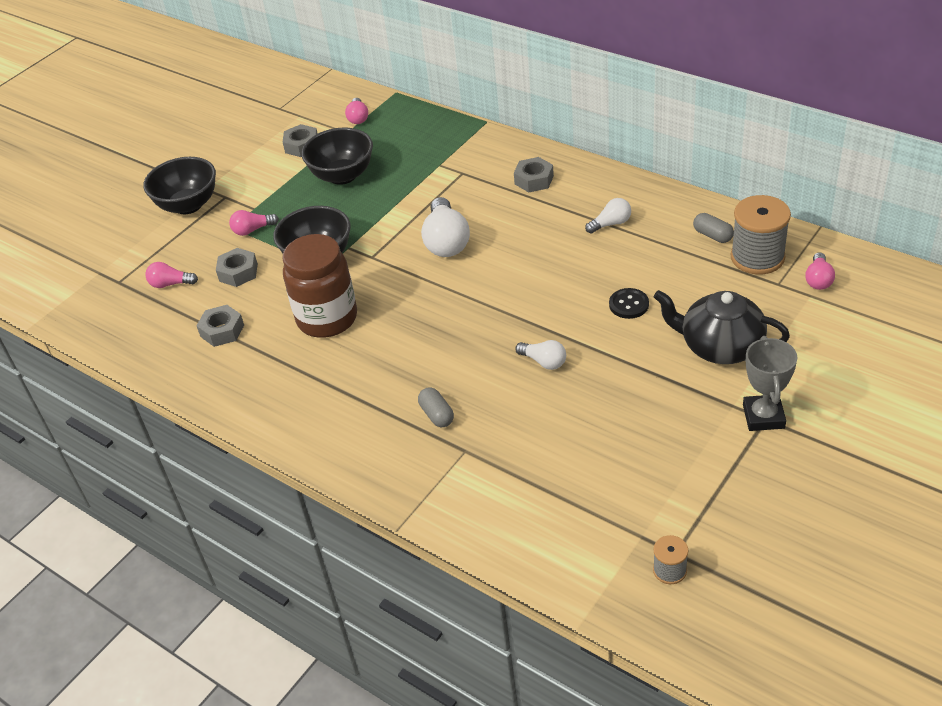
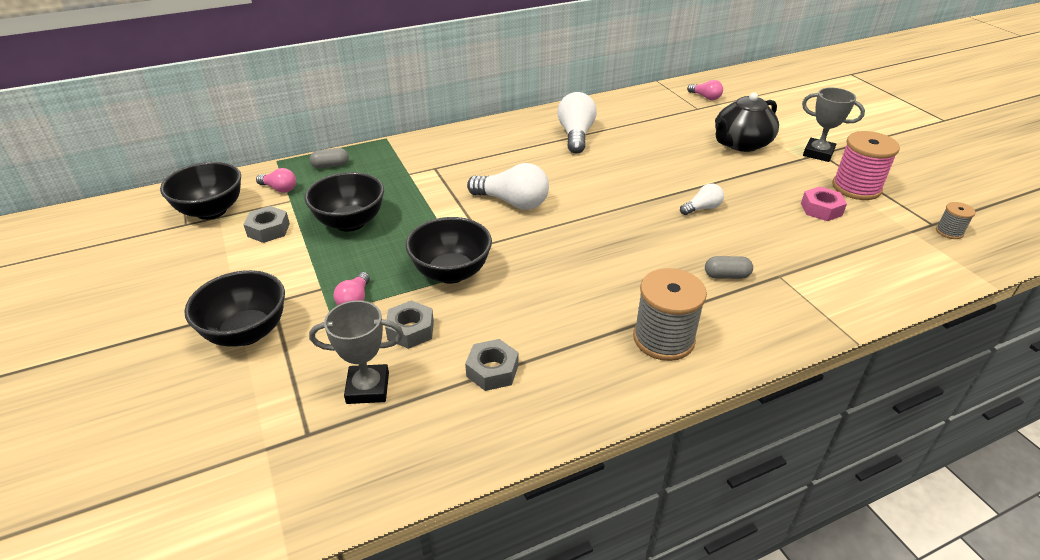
camera: 65 degrees left, 5 degrees down
(170, 284) = (368, 388): pink light bulb -> grey trophy
(303, 108) = (211, 211): none -> black bowl
(327, 318) = (546, 295): brown jar -> none
(534, 180) = (487, 144): grey nut -> none
(610, 224) = (575, 135): white light bulb -> white light bulb, size x1.81
(624, 450) = (821, 209): none -> pink nut
(629, 304) = (670, 158): black button -> none
(704, 469) = (856, 188): none -> pink spool
(712, 235) = (629, 110): grey capsule -> grey capsule (330, 166)
(757, 257) = (666, 105): grey spool -> grey spool (663, 339)

